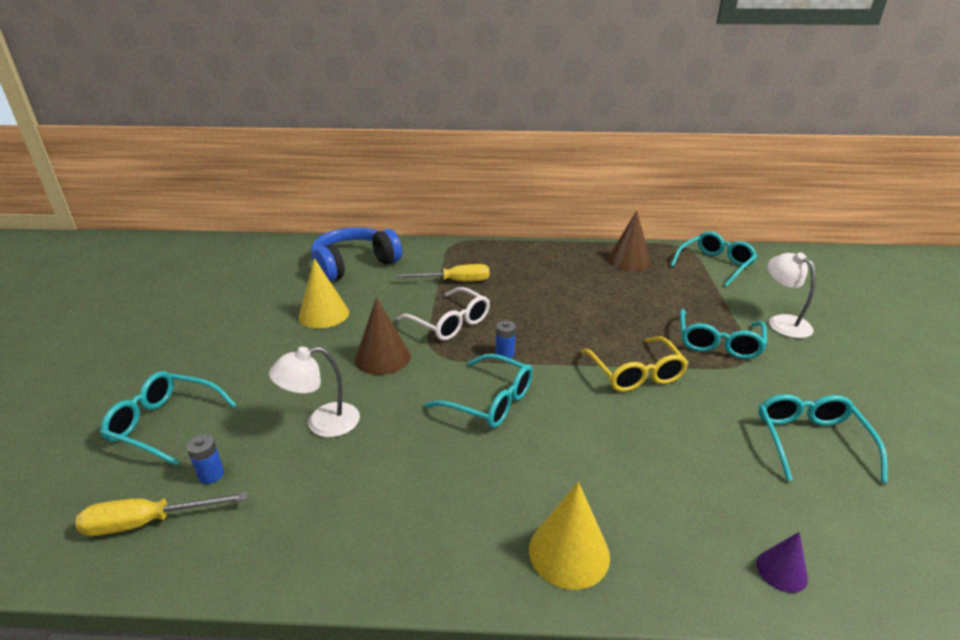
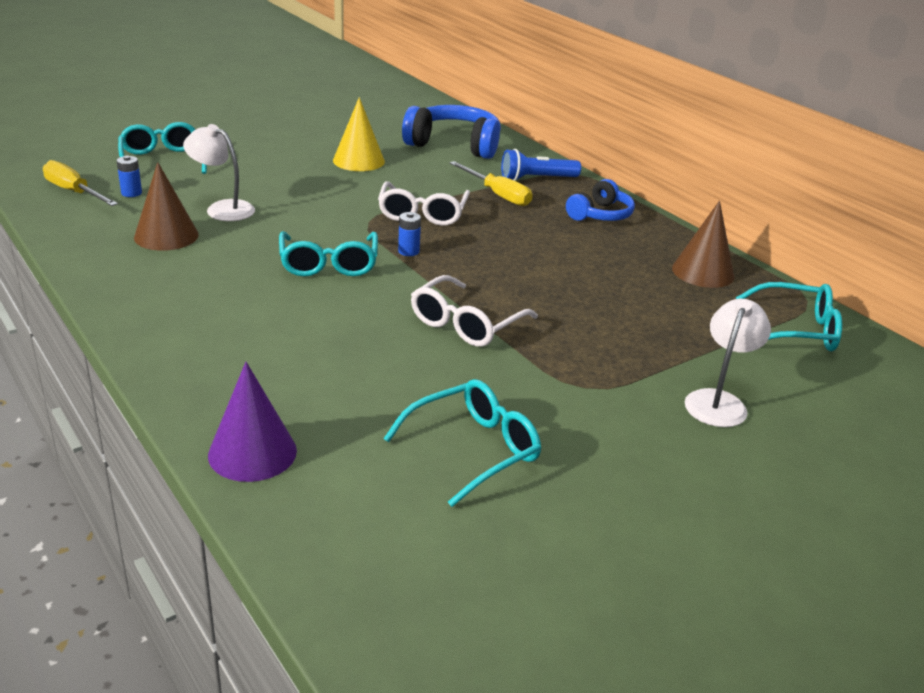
camera: 50 degrees right, 0 degrees up
(382, 357) = (331, 202): brown cone -> brown cone (166, 236)
(448, 258) = (536, 179): none -> blue flashlight
(524, 259) = (600, 215): none -> blue headphones
(569, 552) = (181, 344): yellow cone -> none
(635, 373) = (466, 324): yellow glasses -> white glasses
(718, 343) = (598, 363): turquoise glasses -> none
(781, 570) = (252, 452): purple cone -> purple cone, size x1.74

